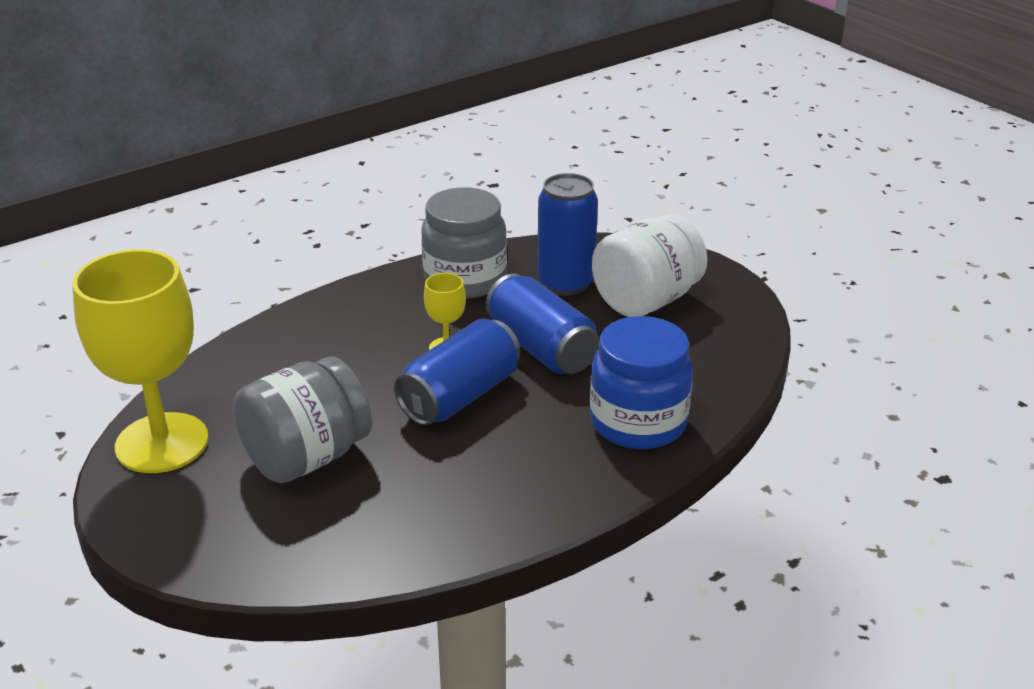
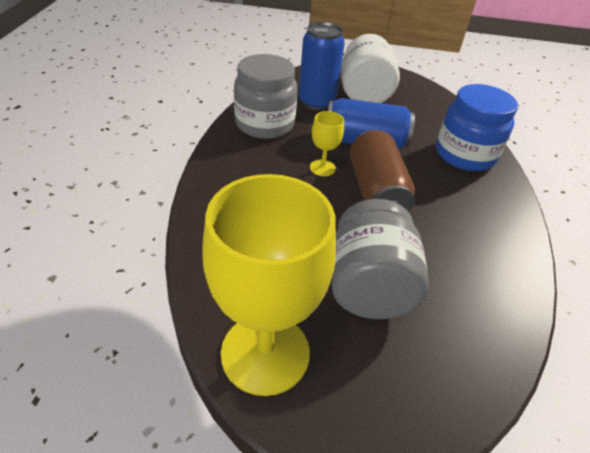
camera: 50 degrees left, 10 degrees up
(460, 396) = (376, 191): blue can -> brown can

